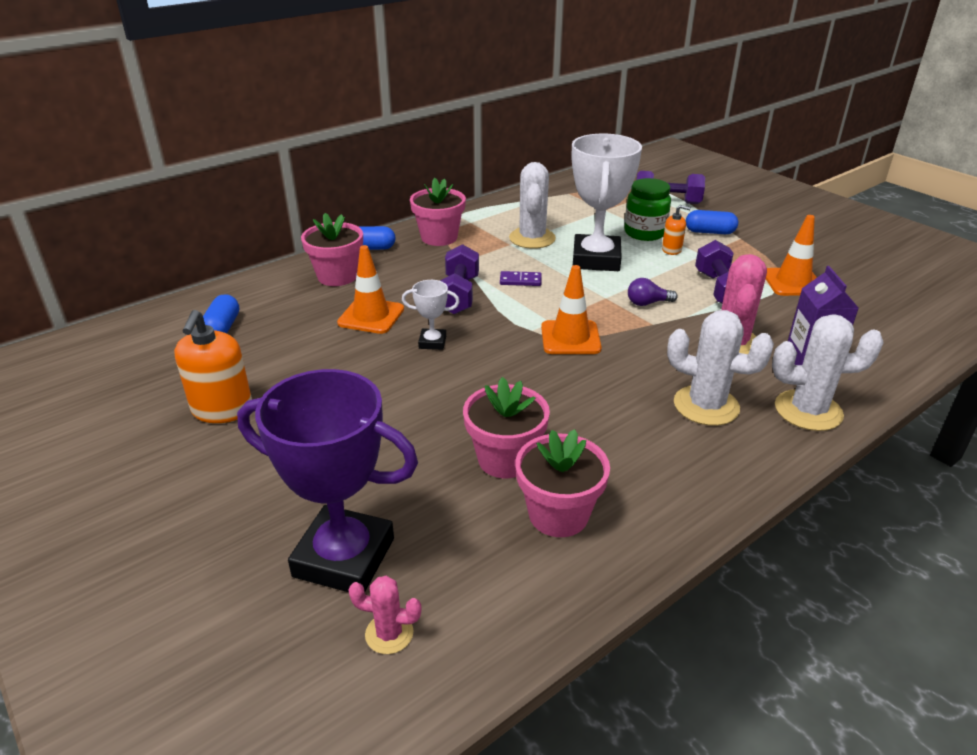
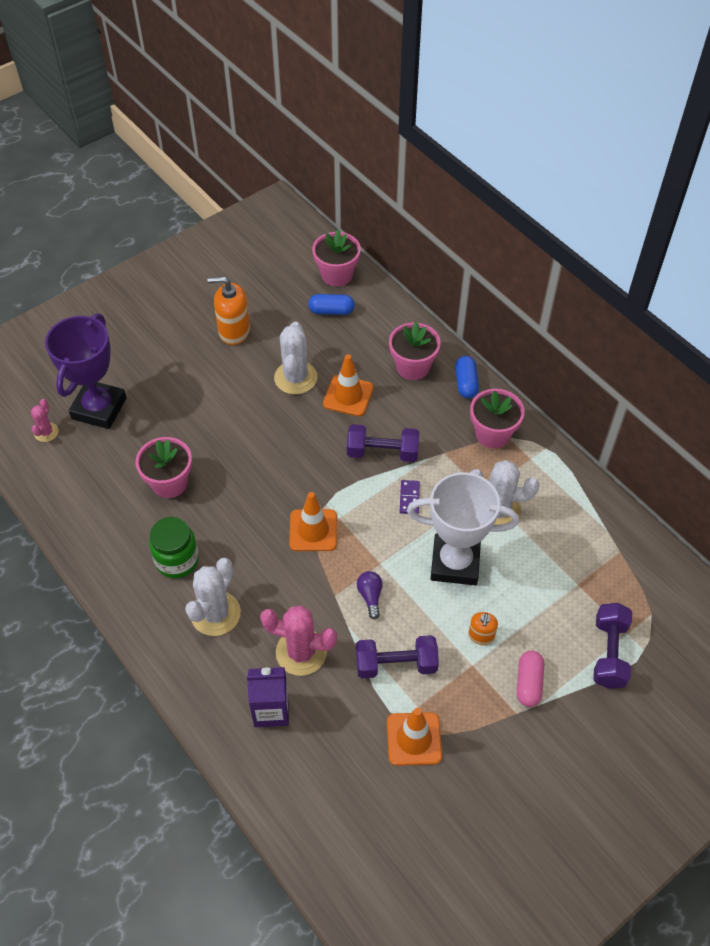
camera: 90 degrees right, 20 degrees up
(432, 342) = (309, 437): white trophy -> none
(558, 514) = (116, 509): pink flower pot -> pink flower pot (337, 275)
(644, 233) = (520, 616): green jar -> green jar (177, 560)
(709, 232) = (528, 683): blue capsule -> pink capsule
(808, 410) = (203, 686): white cactus -> white cactus (295, 378)

